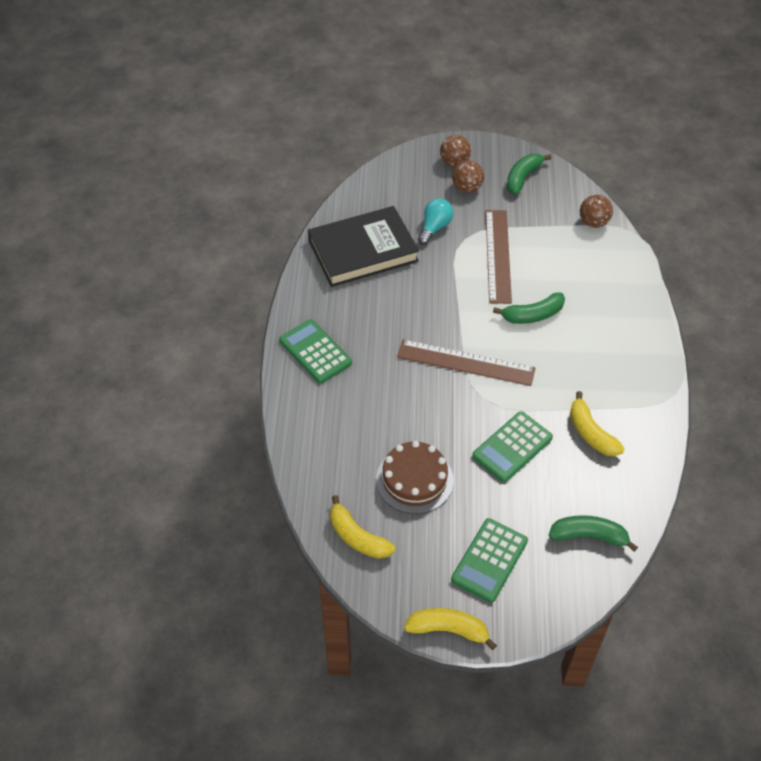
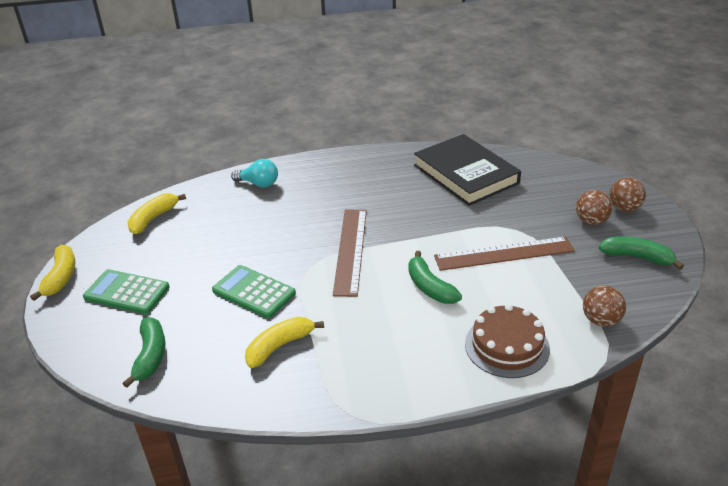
camera: 80 degrees right, 15 degrees down
(315, 352) = (338, 169): green calculator -> none
(414, 480) = (211, 239): brown cake -> brown cake (507, 346)
(434, 228) = (520, 209): turquoise light bulb -> turquoise light bulb (259, 184)

